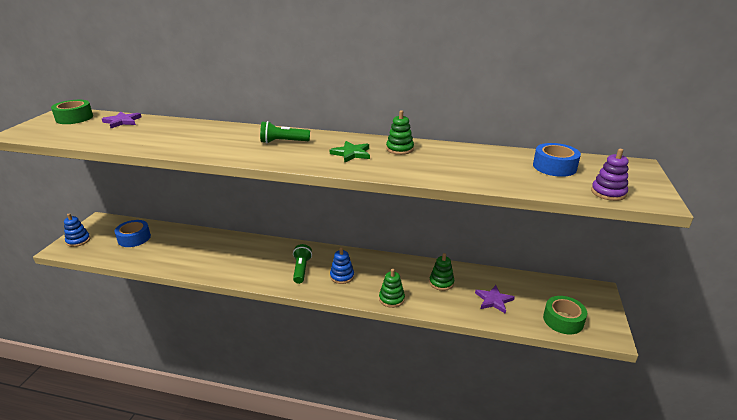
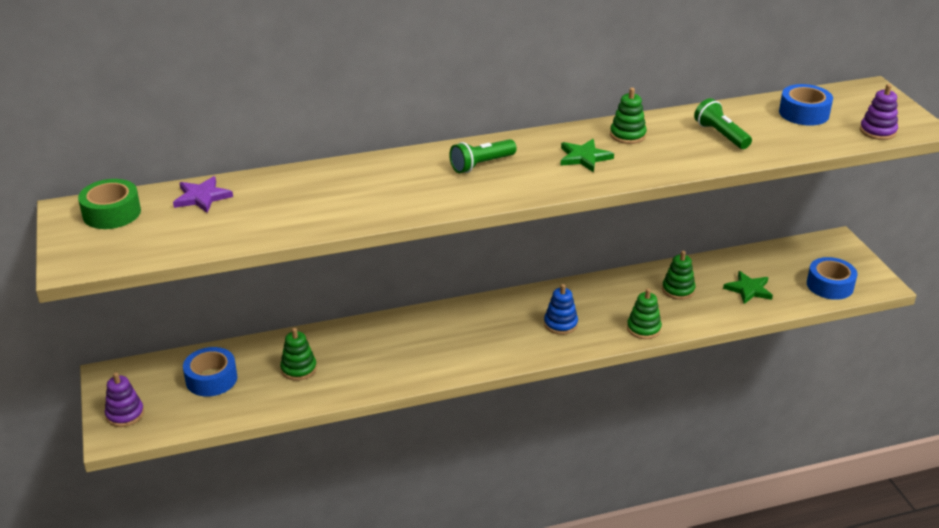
camera: 30 degrees left, 5 degrees up
(78, 240) = (125, 414): blue stacking toy -> purple stacking toy
(177, 248) = (298, 369): none -> green stacking toy
(301, 269) = (502, 334): green flashlight -> green flashlight (721, 135)
(494, 300) = (748, 289): purple star -> green star
(563, 320) = (830, 285): green tape -> blue tape

